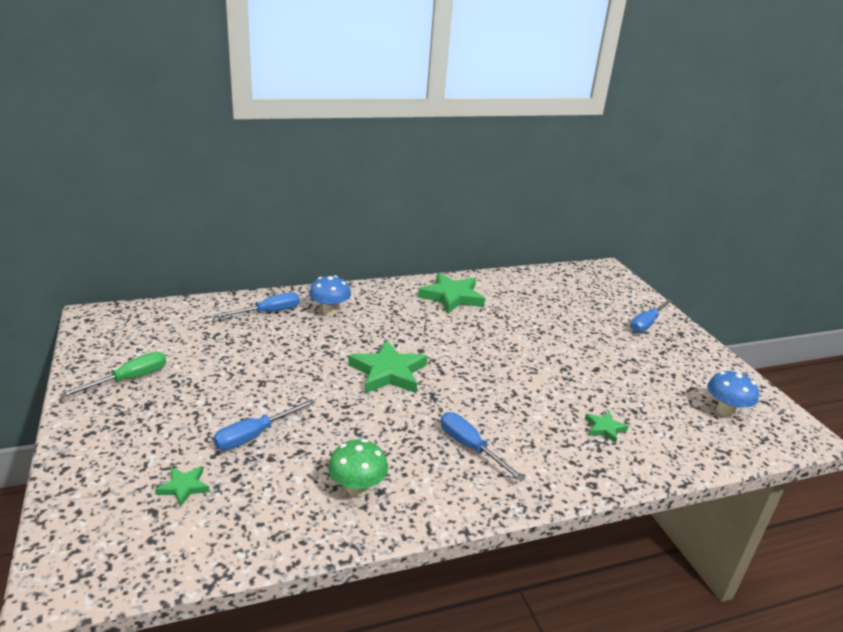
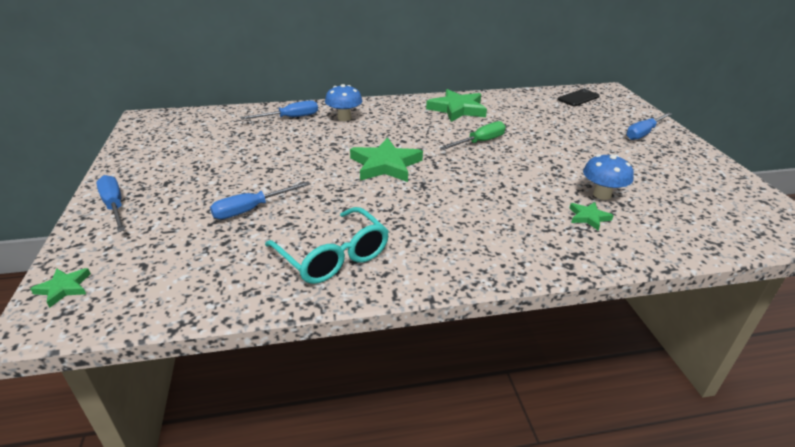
camera: 10 degrees right, 5 degrees up
(129, 379) = (157, 163): green screwdriver -> green screwdriver (480, 142)
(184, 487) = (176, 247): green star -> green star (64, 288)
(357, 488) = (333, 256): green mushroom -> turquoise glasses
(470, 447) = (450, 227): blue screwdriver -> blue screwdriver (114, 206)
(576, 279) = (578, 98): none -> black phone
(725, 411) = (719, 207): blue mushroom -> blue mushroom (602, 195)

